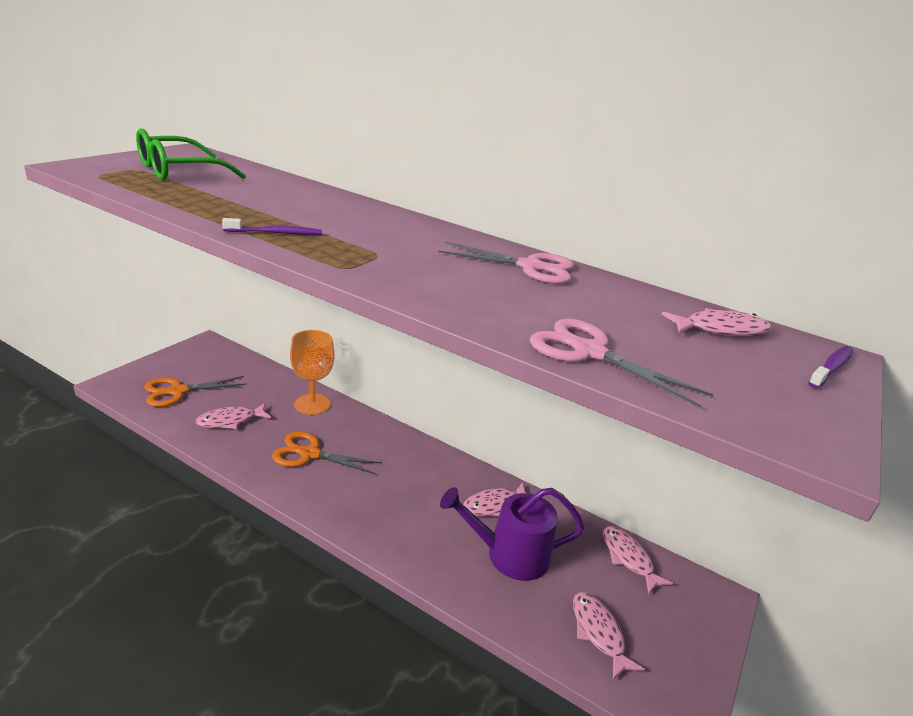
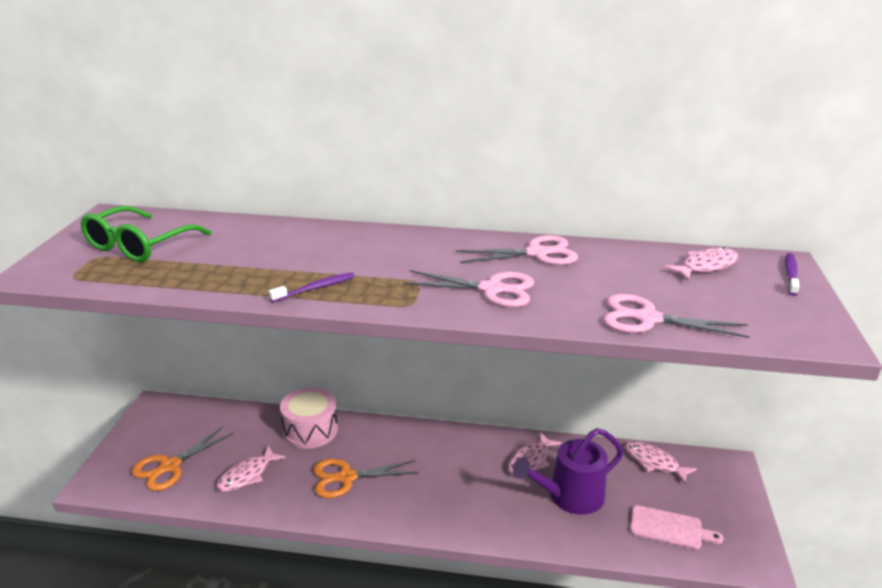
camera: 20 degrees left, 0 degrees up
(312, 404) = (310, 430): orange goblet -> pink drum
(443, 280) = (491, 289): none -> pink scissors
(598, 633) = (669, 528): pink fish -> pink cutting board

